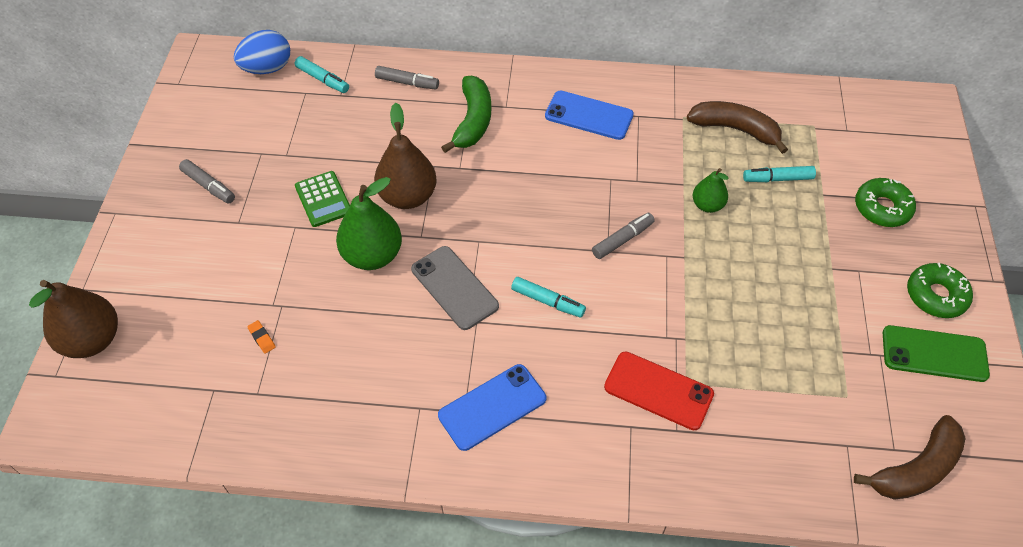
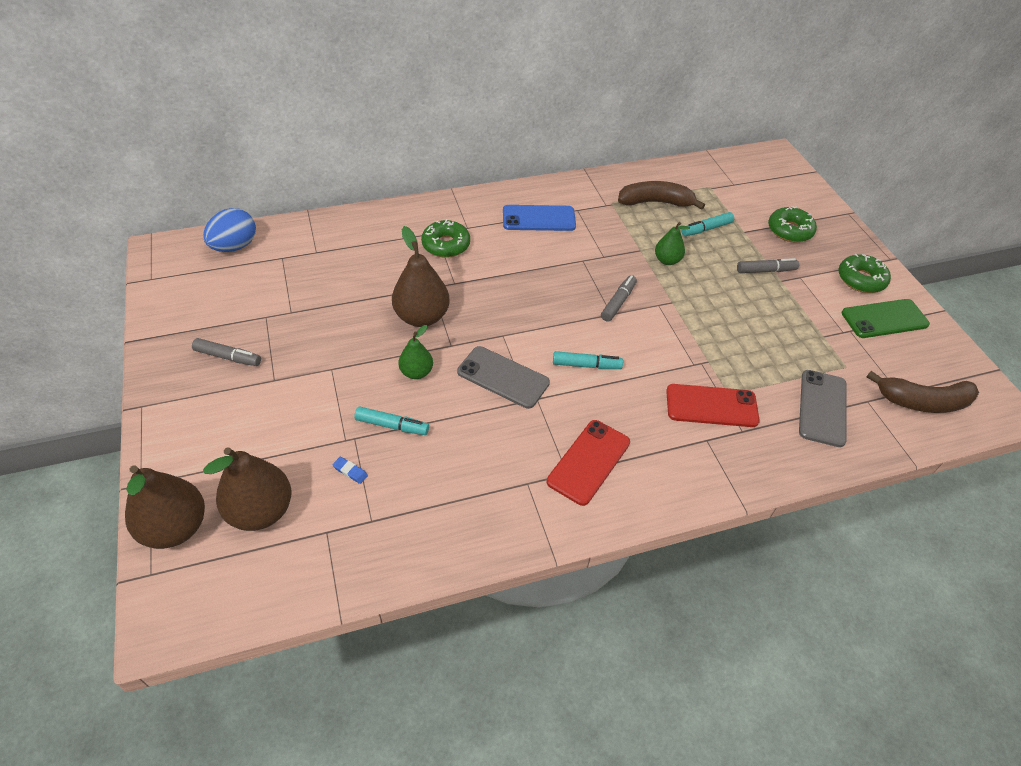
camera: 25 degrees left, 5 degrees down
(168, 349) = (261, 511): none -> brown pear
(262, 338) = (350, 471): orange eraser -> blue eraser
(322, 79) = (293, 243): turquoise marker -> turquoise marker (392, 426)
(323, 199) = (346, 339): green calculator -> none
(372, 255) = (416, 372): green pear -> green pear, size x0.57
(407, 83) = (372, 229): grey marker -> grey marker (765, 271)
(473, 121) = (446, 245): green banana -> green donut
(492, 407) = (589, 462): blue phone -> red phone
(786, 435) = (822, 408): none -> grey phone
(916, 469) = (922, 402): brown banana -> brown banana turned 60 degrees clockwise

